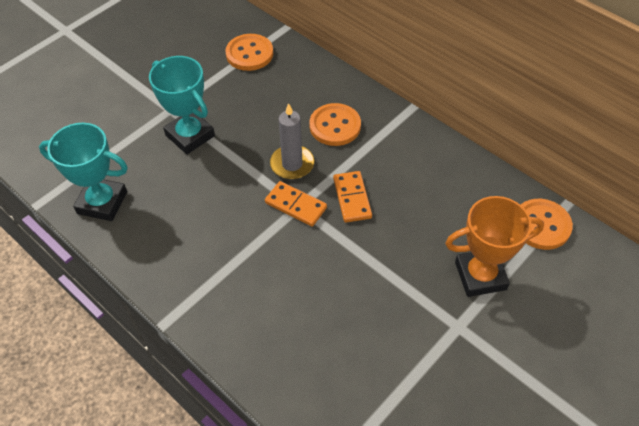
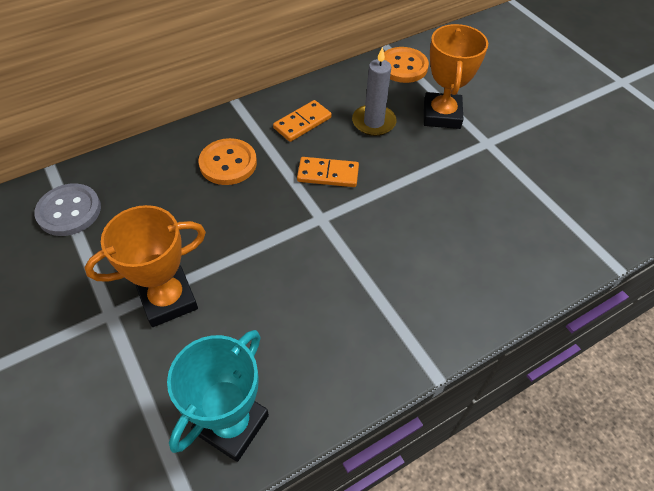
camera: 75 degrees left, 0 degrees up
(190, 135) = (168, 299): turquoise trophy -> orange trophy
(249, 54) = (69, 211): orange button -> grey button
(292, 164) = (262, 210): grey candle -> grey candle (373, 122)
(295, 205) = (319, 220): orange domino -> orange domino (302, 123)

